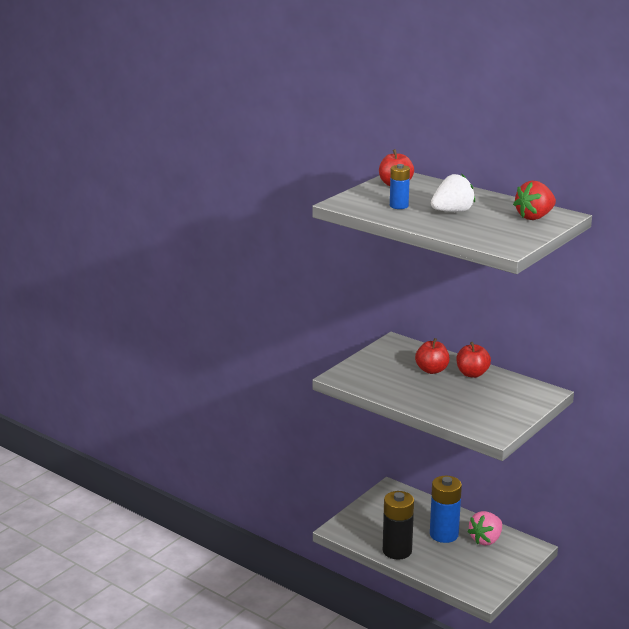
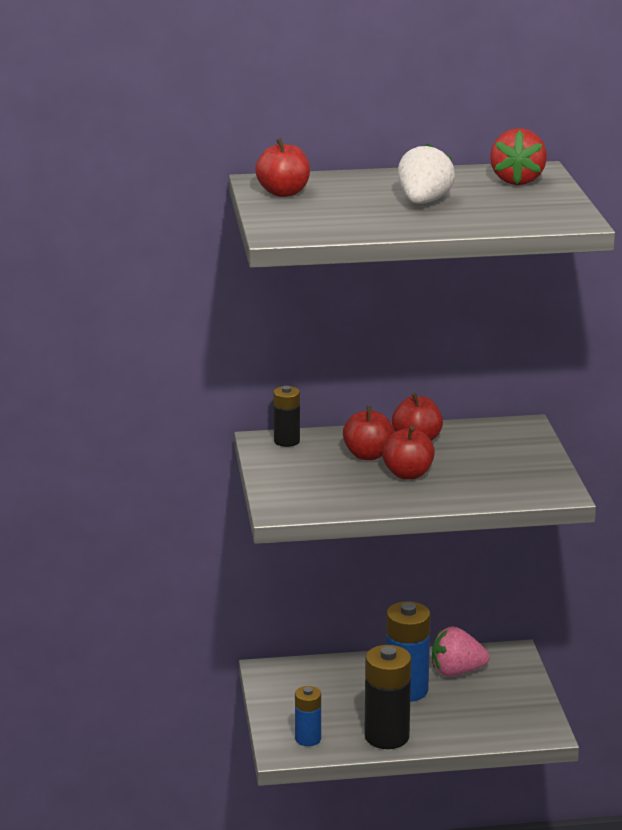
camera: 45 degrees left, 0 degrees up
(399, 206) = (352, 215): blue battery -> blue battery (308, 739)
(405, 346) = (287, 441): none -> black battery
(433, 388) = (408, 474): none -> red apple
(486, 540) = (456, 671): pink strawberry -> pink strawberry turned 90 degrees clockwise

